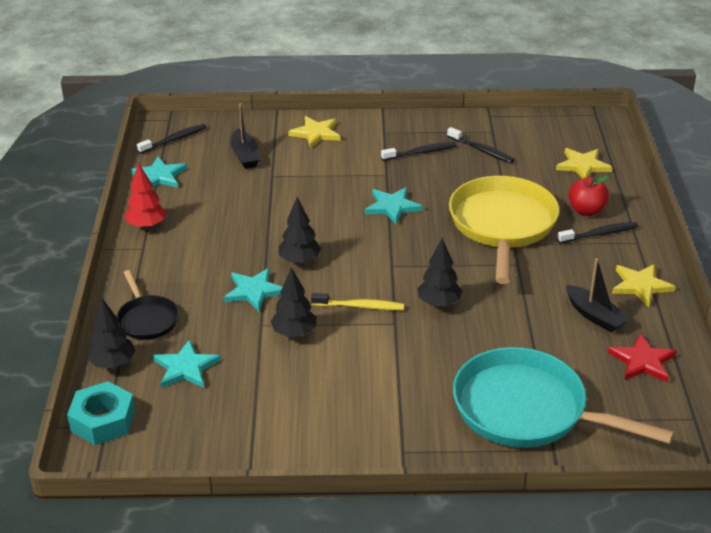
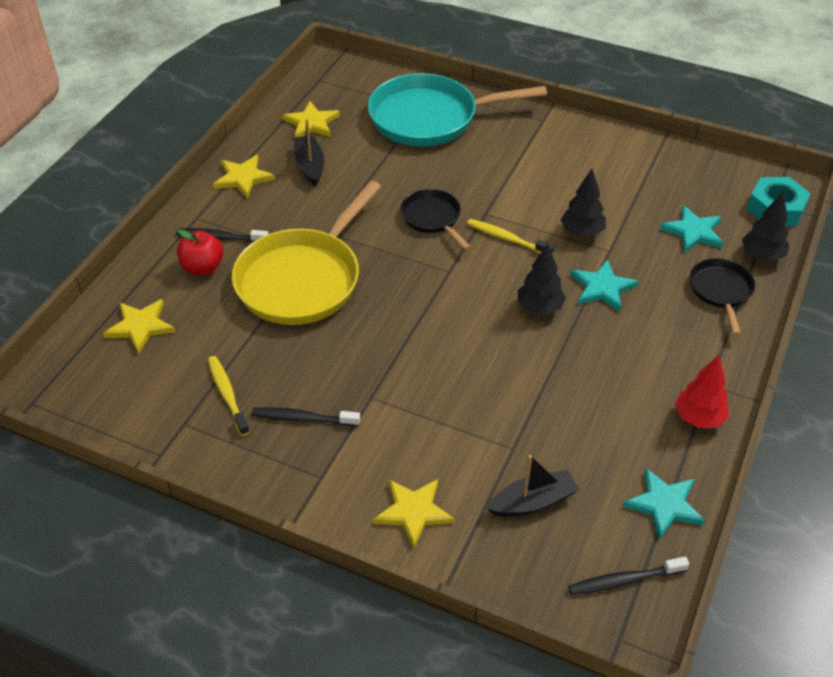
camera: 155 degrees left, 10 degrees up
(245, 156) = (533, 502): black boat -> black boat turned 60 degrees clockwise
(392, 207) = (398, 344): turquoise star -> none
(439, 303) = (433, 218): black tree -> black pan
(481, 150) = (227, 394): black toothbrush -> yellow toothbrush
(528, 410) = (430, 118): turquoise pan -> turquoise pan turned 120 degrees clockwise
(642, 361) = (311, 123): red star -> yellow star

